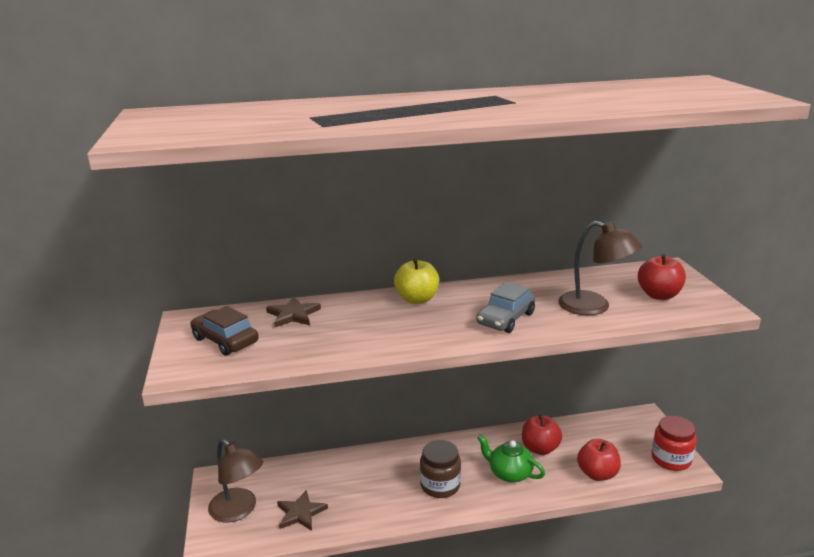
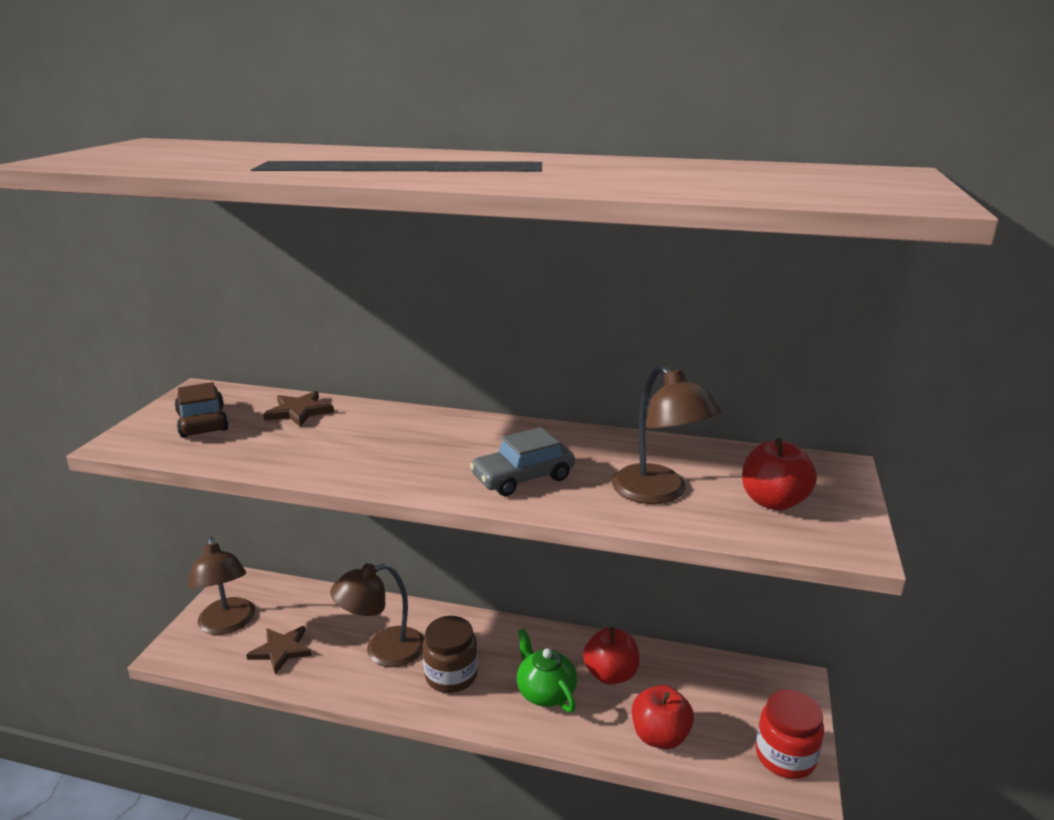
camera: 25 degrees right, 0 degrees up
(378, 486) = (383, 650): none -> brown lamp
(417, 299) = (448, 427): yellow apple -> none

